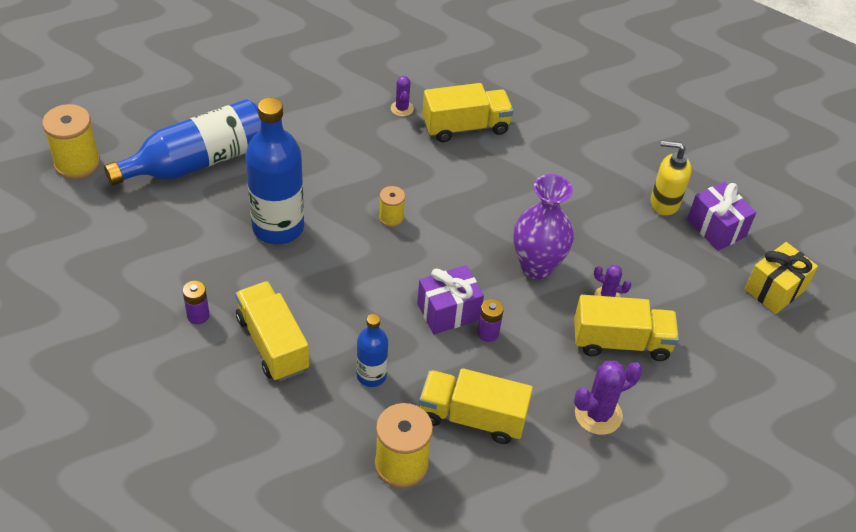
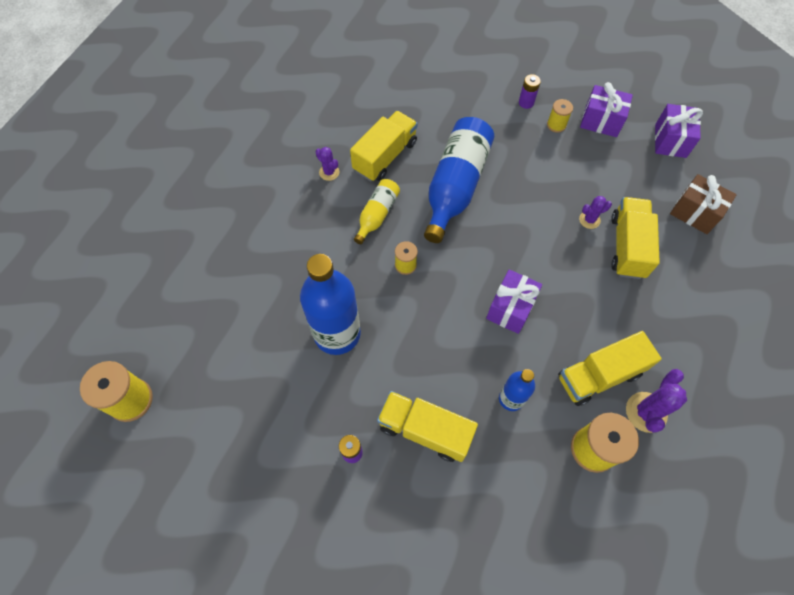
camera: 35 degrees left, 15 degrees up
(197, 162) = (225, 325): blue bottle -> blue bottle (455, 186)
(408, 165) = (377, 215): none -> yellow bottle
(488, 333) = (548, 304): purple battery -> purple battery (526, 102)
(537, 266) = (529, 230): purple vase -> none
(598, 414) = (664, 309): purple cactus -> purple cactus (646, 412)
(621, 342) = (627, 246): yellow truck -> yellow truck turned 45 degrees counterclockwise
(664, 203) = (556, 125): yellow soap dispenser -> yellow spool
(728, 363) = (695, 213): none -> brown gift
(775, 289) = (670, 141): yellow gift -> purple gift

